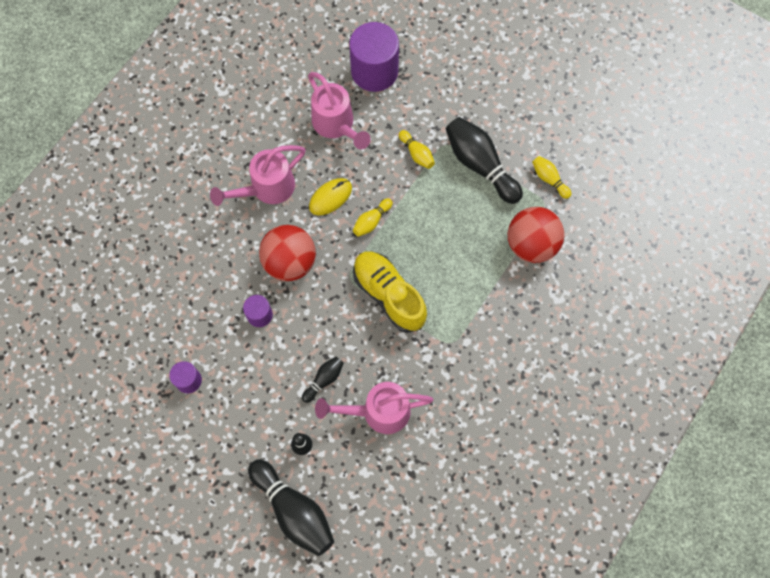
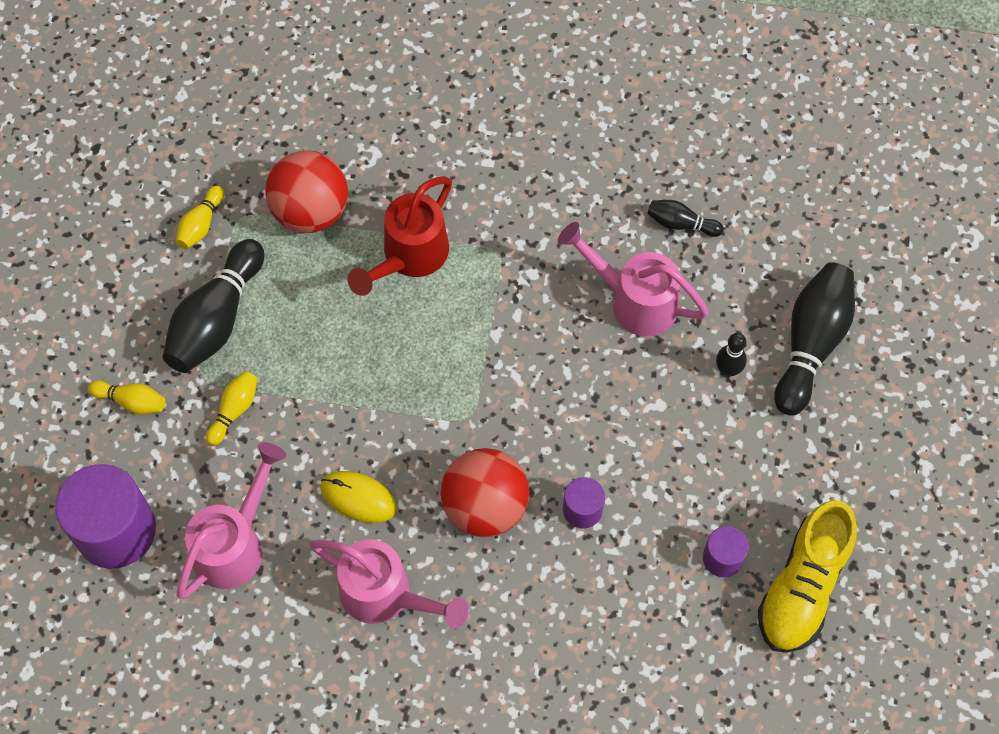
camera: 115 degrees left, 5 degrees down
(324, 380) = (628, 384): black bowling pin -> black bowling pin (681, 224)
(372, 221) = (370, 425): yellow bowling pin -> yellow bowling pin (131, 401)
(378, 412) = (634, 300): pink watering can -> pink watering can turned 150 degrees clockwise
(389, 295) = (469, 355): yellow shoe -> yellow shoe (802, 587)
(473, 289) = (409, 257): none -> red watering can

